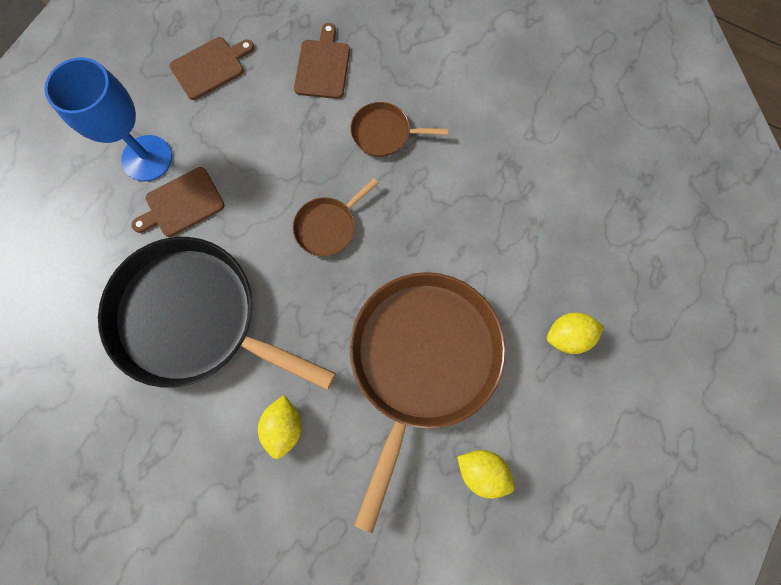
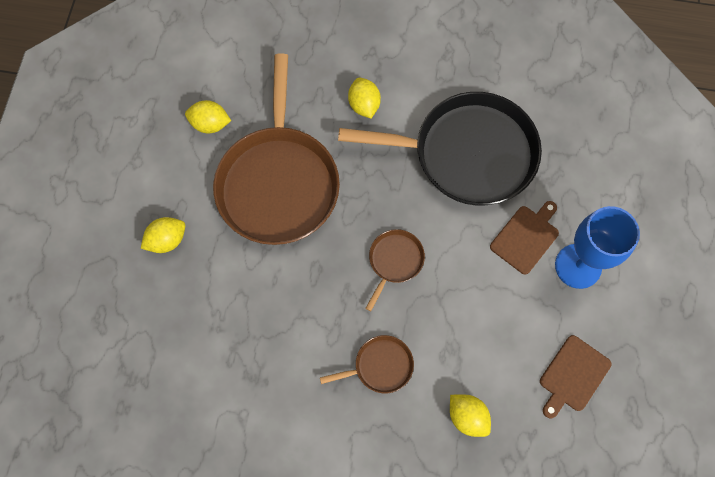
camera: 160 degrees right, 5 degrees down
(322, 66) = (467, 416): brown cutting board -> yellow lemon

